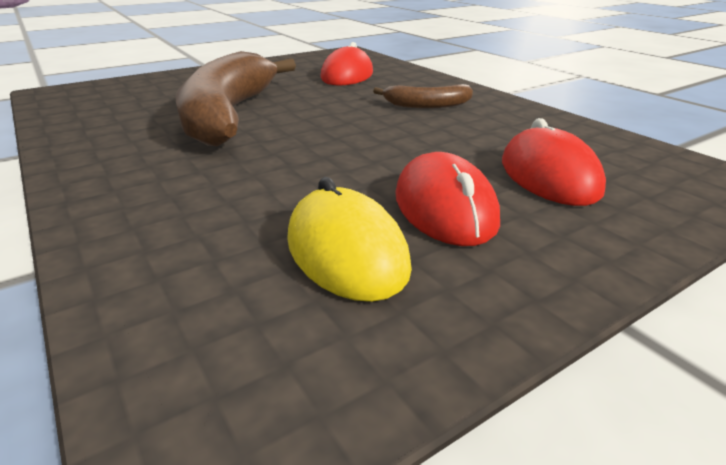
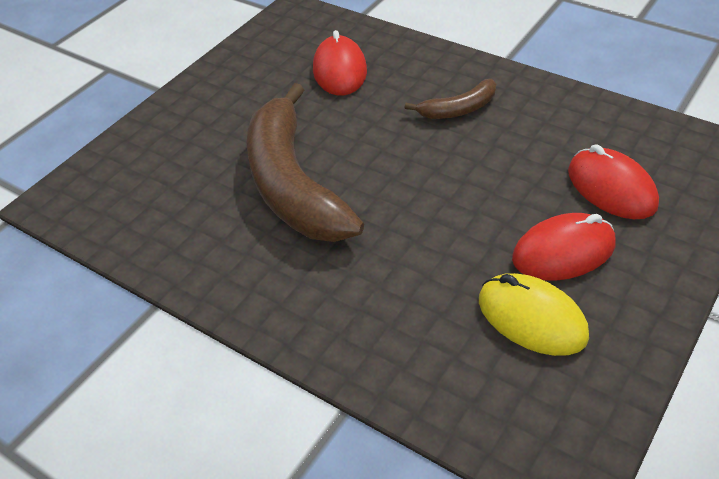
camera: 20 degrees left, 15 degrees up
(445, 208) = (563, 252): red mouse -> red mouse turned 75 degrees counterclockwise

